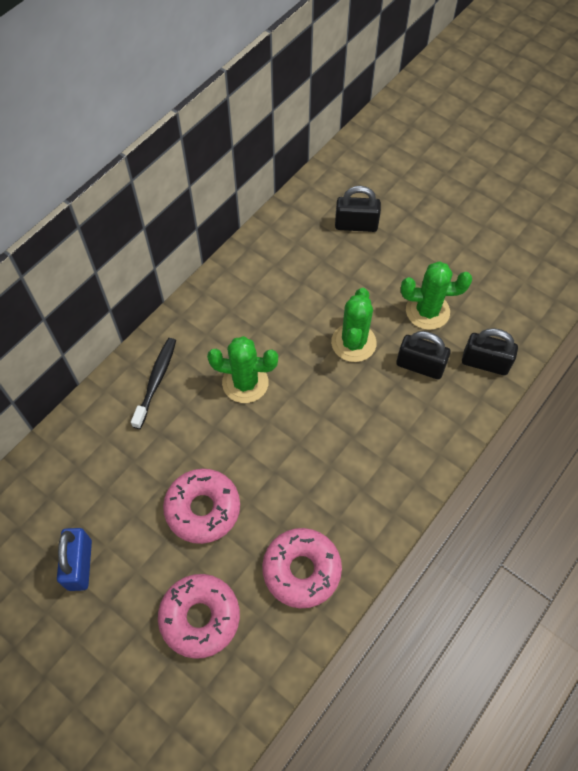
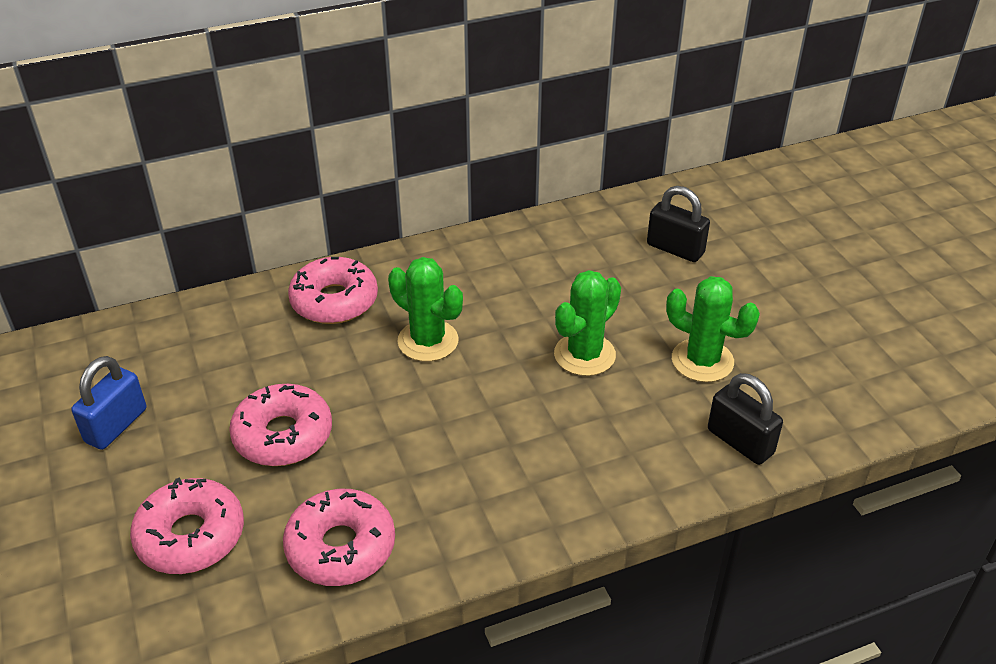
camera: 30 degrees right, 20 degrees down
(156, 381) = (334, 301): black toothbrush -> pink donut
(420, 366) = (650, 410): black padlock -> none

